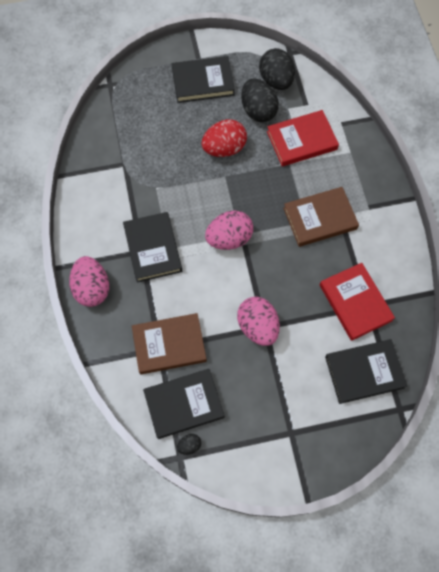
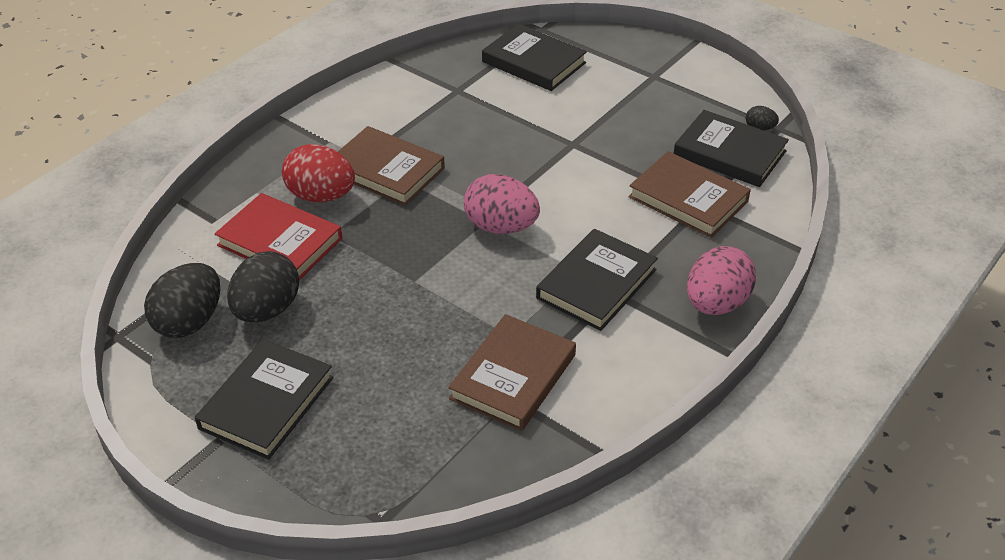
camera: 130 degrees left, 25 degrees down
(133, 173) = (513, 377): none -> brown book
(203, 82) = (266, 403): black book -> black book turned 75 degrees clockwise
(224, 148) = (369, 307): red egg -> red egg (321, 196)
(257, 327) = (580, 148): pink egg -> none
(355, 303) = (465, 99): red book -> none

